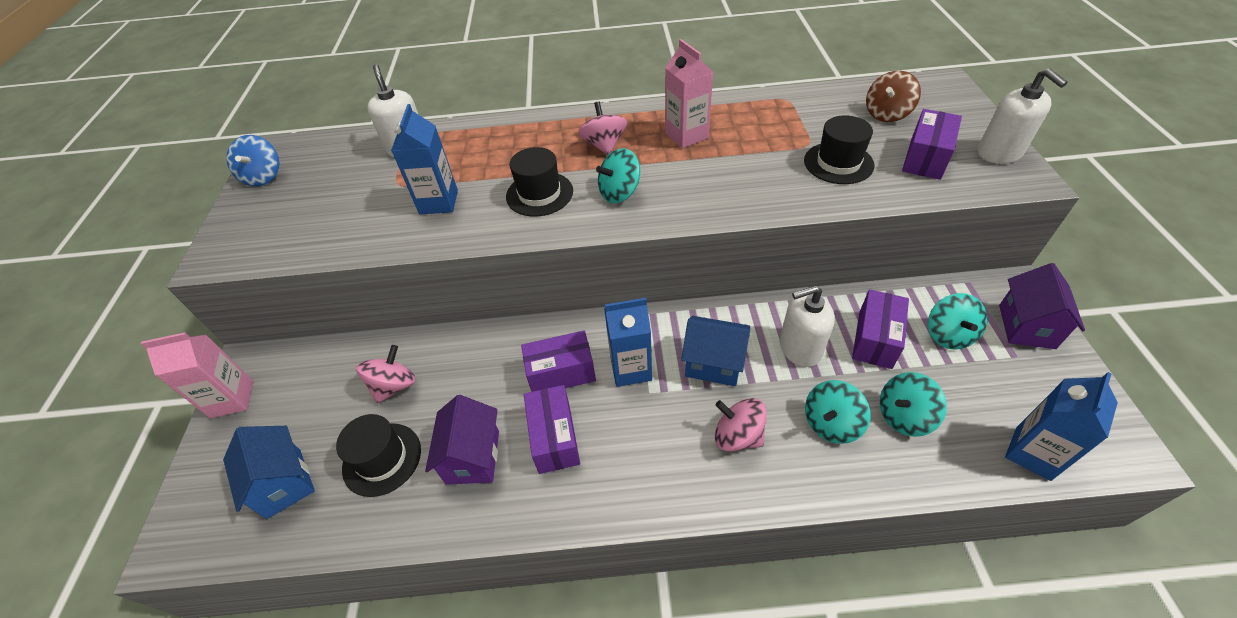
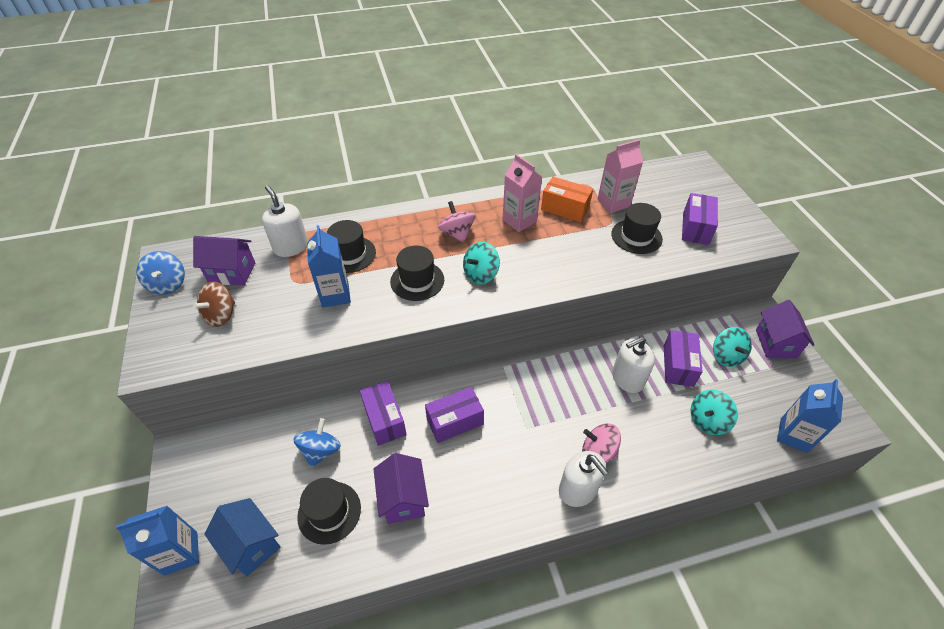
camera: 15 degrees left, 0 degrees up
(232, 399) = (180, 482): pink carton -> pink carton (613, 203)
(334, 170) = (232, 272): none -> purple house
(394, 386) = (321, 450): pink spinning top -> blue spinning top
(470, 159) = (350, 254): none -> black hat
(554, 438) = (463, 474): purple box -> purple box (384, 419)
(631, 369) = (507, 411): blue carton -> blue carton (181, 553)
(713, 364) = (568, 399): blue house -> none
(749, 125) = (565, 209): none -> orange box
(831, 423) = (660, 433): turquoise spinning top -> none
(887, 114) = (662, 193): brown spinning top -> brown spinning top (221, 315)
(999, 153) = (744, 220): white soap dispenser -> white soap dispenser (578, 490)

